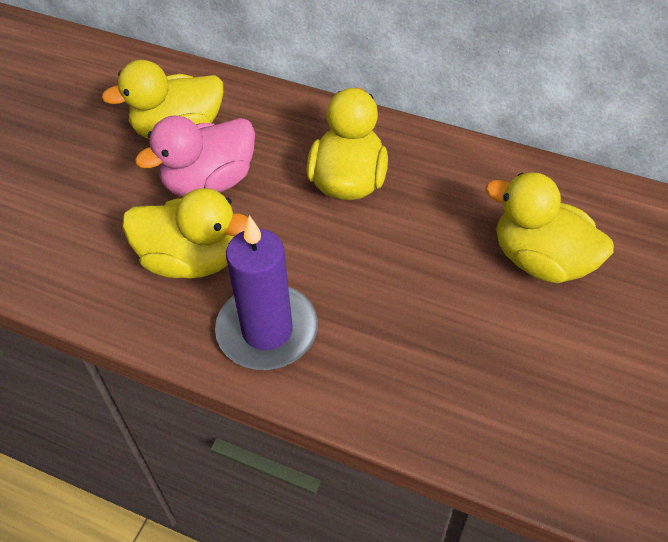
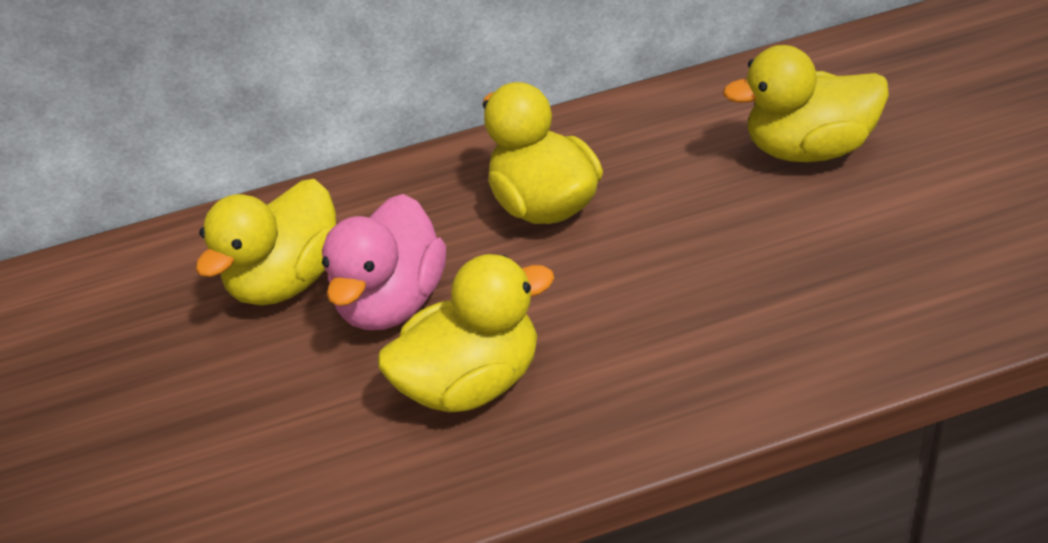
camera: 35 degrees left, 10 degrees down
(267, 330) = (641, 383): purple candle -> none

